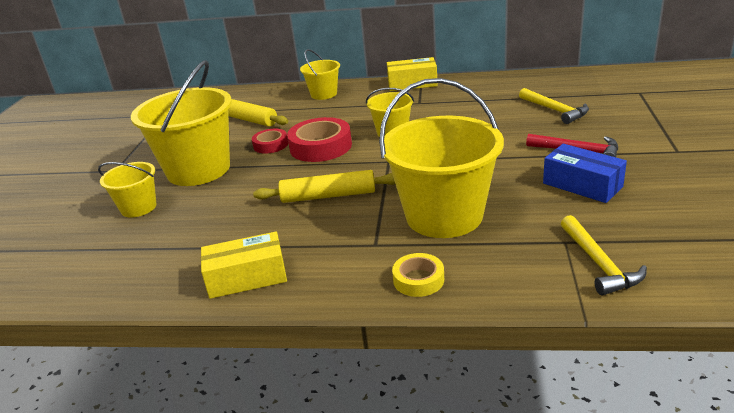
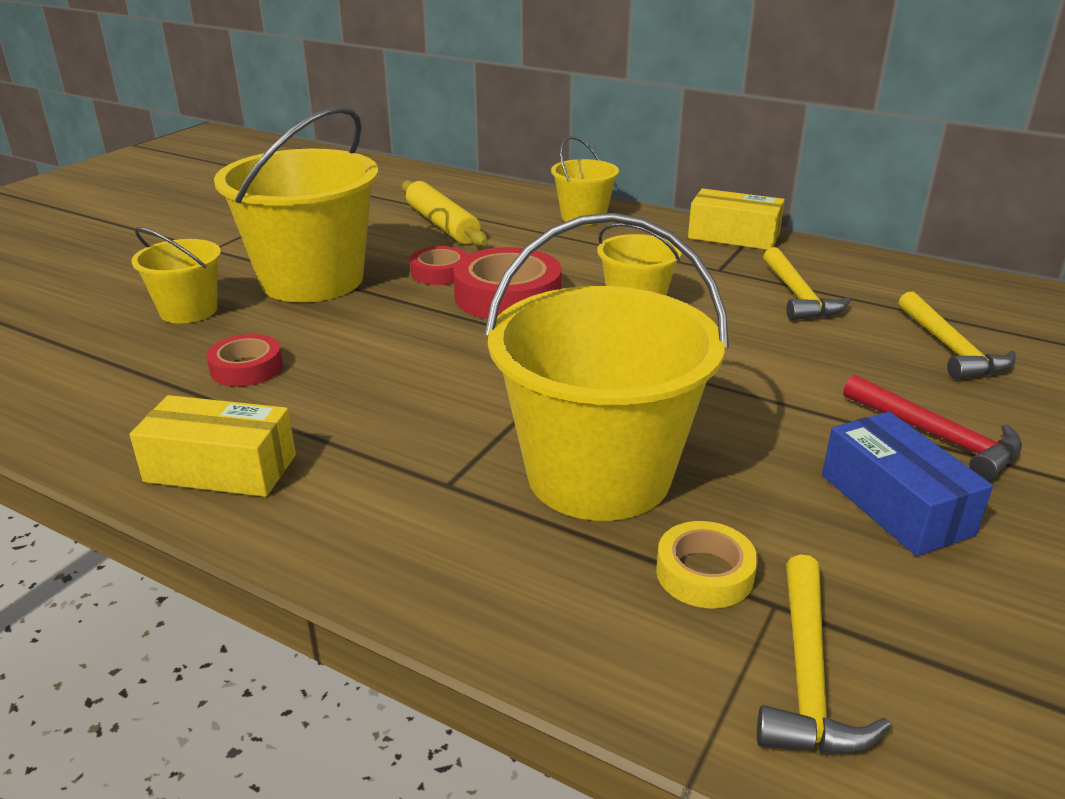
camera: 20 degrees right, 0 degrees up
(208, 226) = (246, 368): none -> red tape
(328, 196) = (450, 378): yellow rolling pin -> none
(418, 280) = (460, 574): yellow tape -> yellow tape (704, 573)
(468, 105) = (798, 296): none -> yellow hammer

